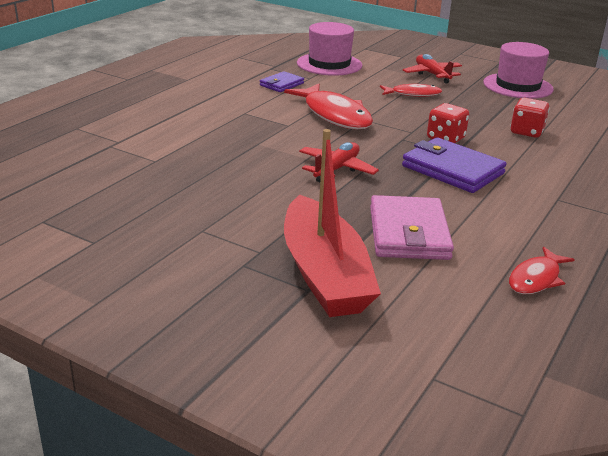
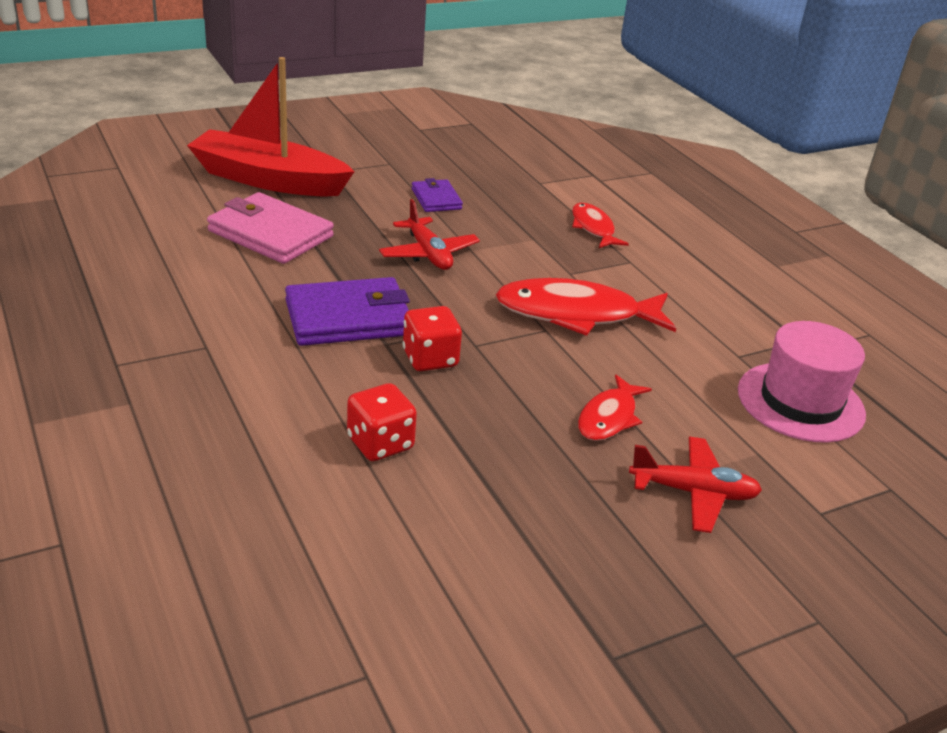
camera: 120 degrees right, 5 degrees up
(281, 84) = (720, 322): purple wallet -> purple wallet (436, 199)
(518, 86) = (568, 573): pink hat -> none
(536, 279) = (128, 252): red fish -> red fish (593, 228)

